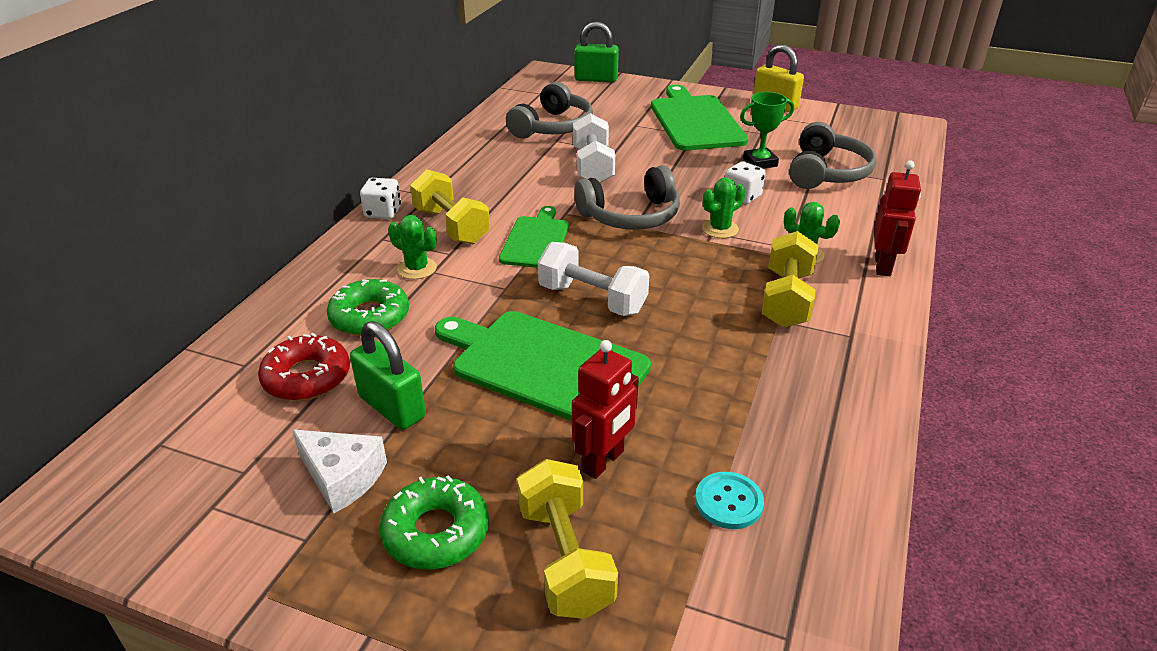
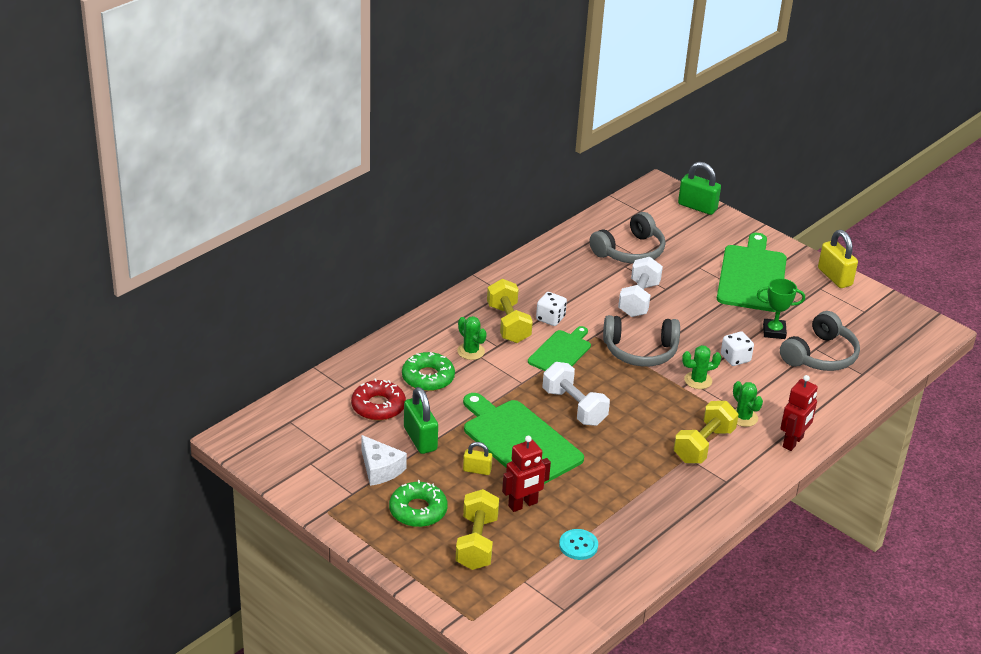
camera: 20 degrees right, 0 degrees up
(383, 212) = (465, 299): white dice -> white dice (550, 318)
(503, 428) = (477, 470): none -> yellow padlock

